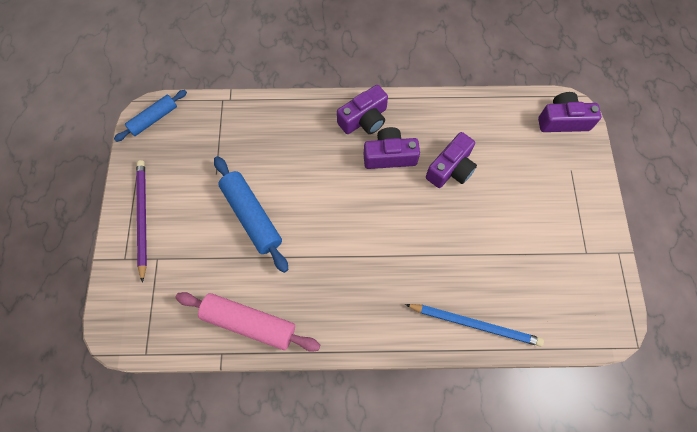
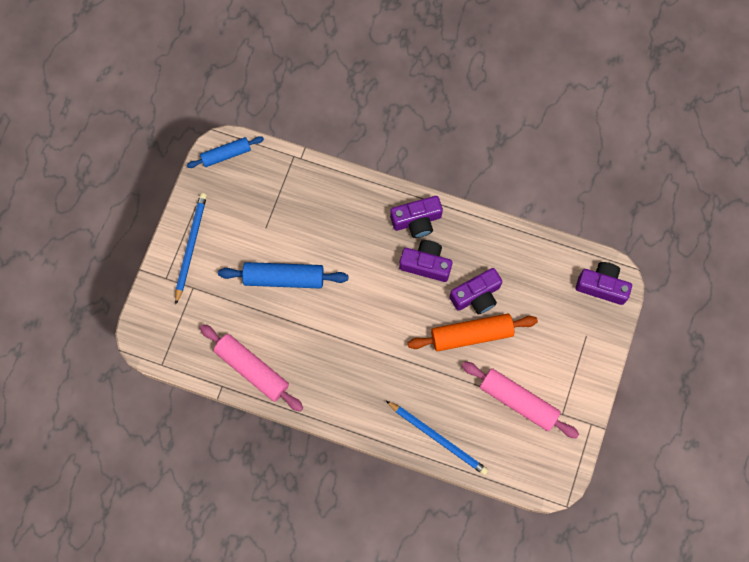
camera: 20 degrees right, 5 degrees up
(142, 217) = (191, 246): purple pencil -> blue pencil
(252, 216) = (284, 278): blue rolling pin -> blue rolling pin turned 75 degrees counterclockwise
(462, 207) = (471, 335): none -> orange rolling pin
(537, 256) = (518, 401): none -> pink rolling pin

